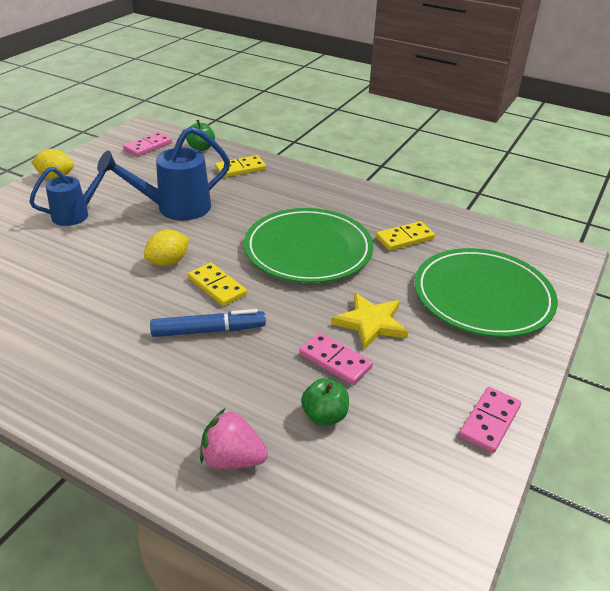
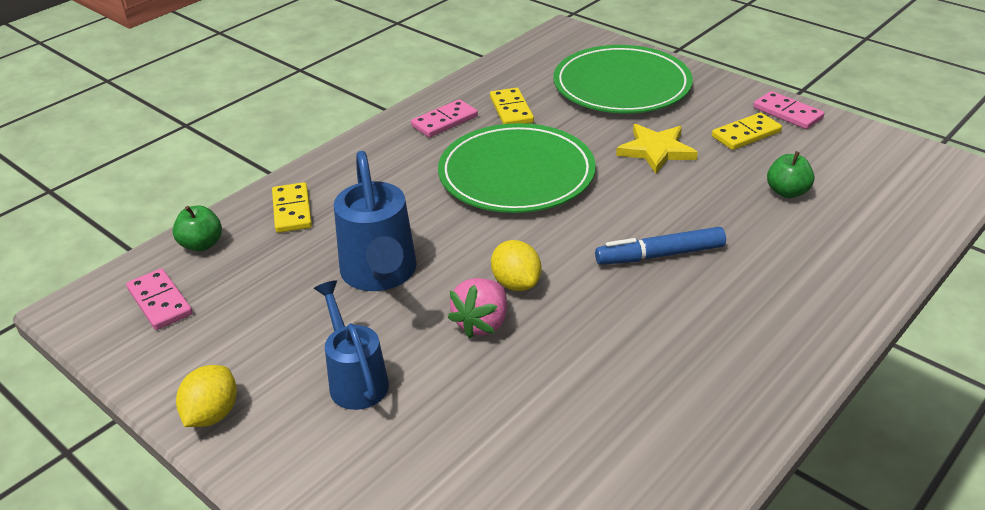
camera: 75 degrees left, 0 degrees up
(208, 330) = (660, 255): blue marker -> blue marker turned 105 degrees counterclockwise
(217, 286) = (577, 245): yellow domino -> yellow domino (746, 134)
(232, 459) = (847, 248): pink strawberry -> pink strawberry (482, 323)
(335, 361) = (712, 178): pink domino -> pink domino (444, 121)

